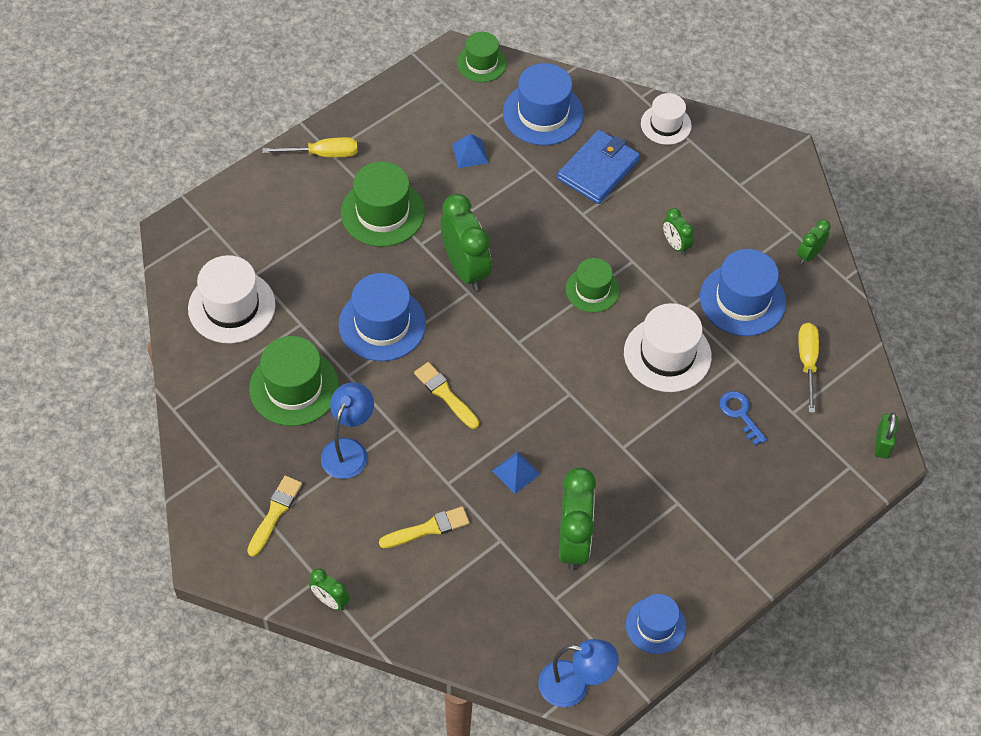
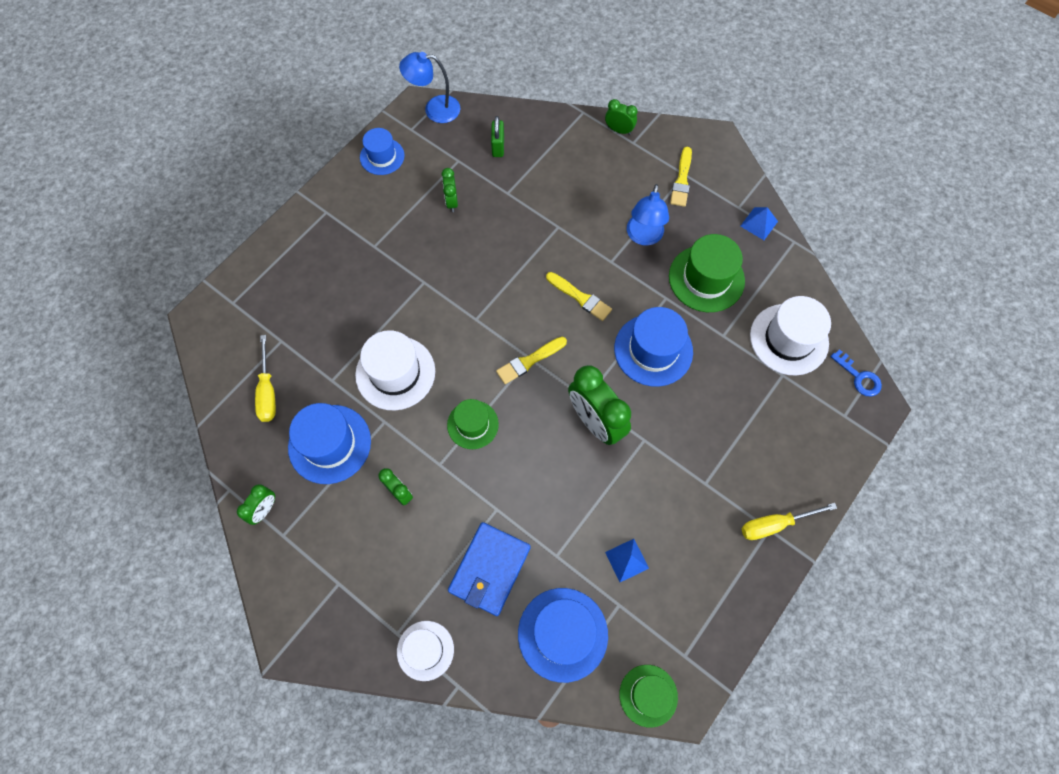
camera: 170 degrees right, 10 degrees up
(382, 212) = (691, 467): green hat -> none
(428, 528) = (564, 191): yellow brush -> yellow brush (529, 361)
(516, 472) = (507, 245): blue pyramid -> blue pyramid (759, 223)
(573, 542) = (452, 202): green clock -> green clock, size x0.51
(740, 414) = (327, 330): blue key -> blue key (858, 377)
(882, 443) = (203, 328): green padlock -> green padlock (498, 147)

